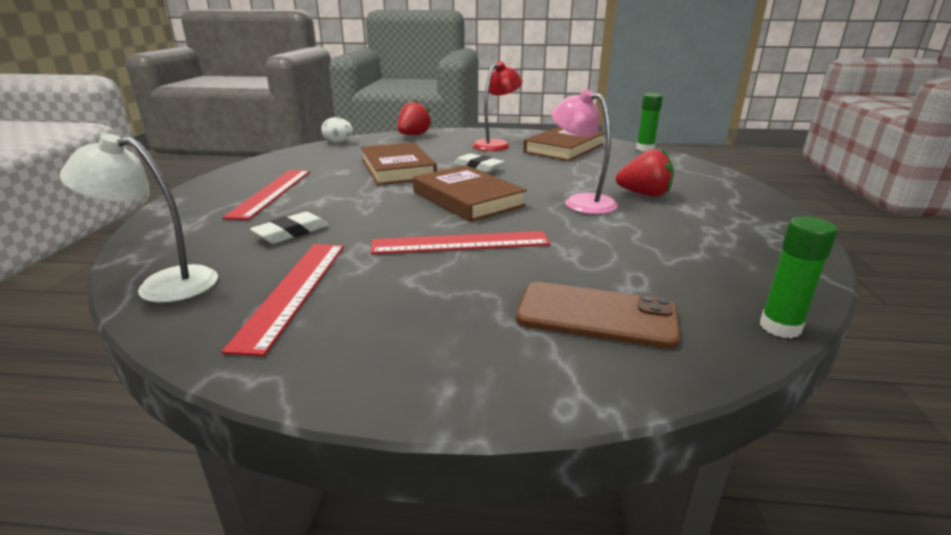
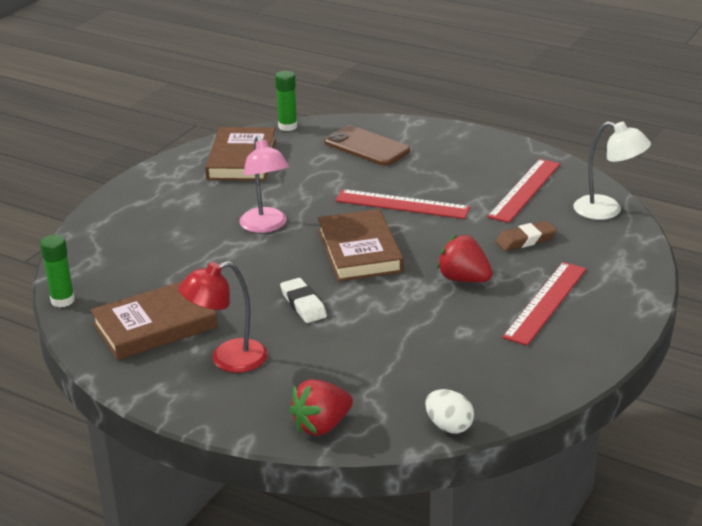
camera: 155 degrees left, 5 degrees up
(291, 233) = (525, 240): white eraser -> brown eraser
(398, 169) = (397, 321): brown book -> brown book (242, 159)
(644, 194) = (199, 224): red strawberry -> red strawberry (463, 279)

